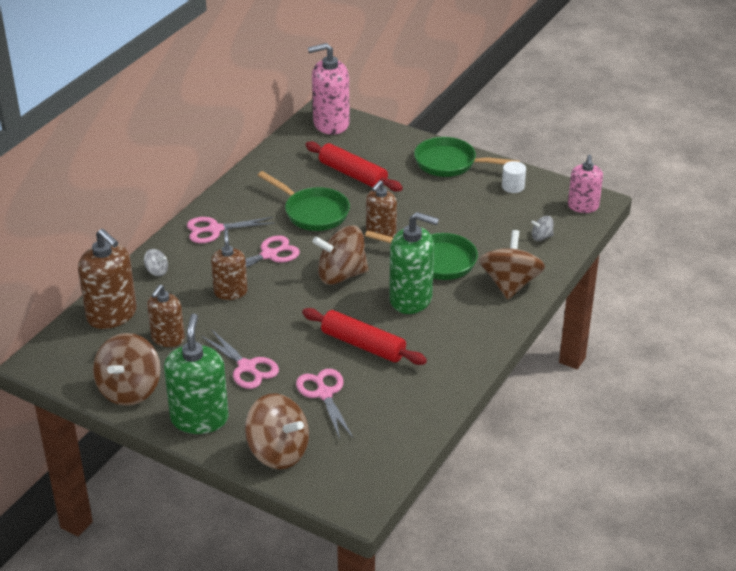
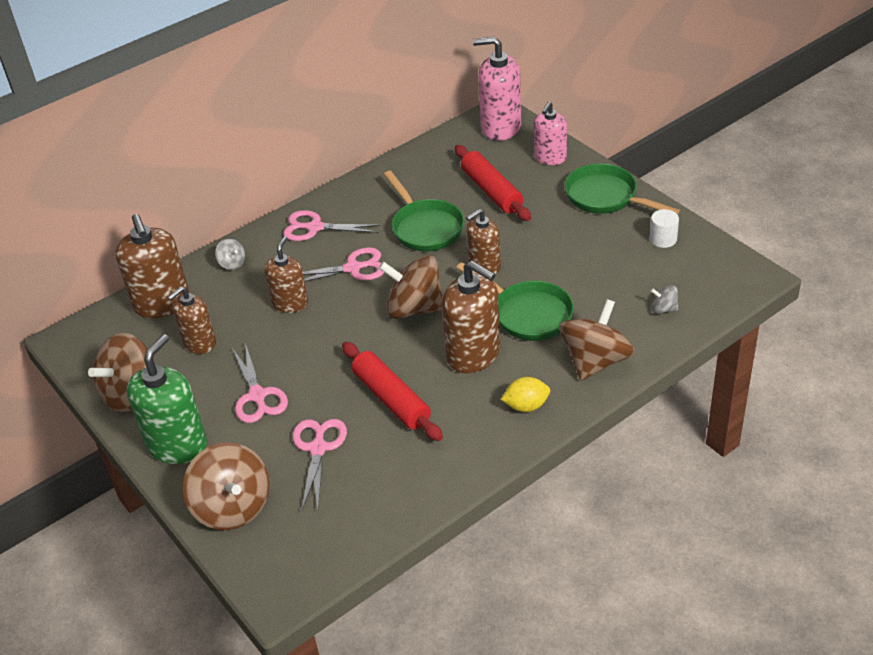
camera: 25 degrees right, 5 degrees up
(411, 299) = (473, 354): green soap dispenser -> brown soap dispenser
(474, 327) = (526, 406): none -> yellow lemon
(583, 206) = (734, 280): pink soap dispenser -> pink soap dispenser (550, 158)

